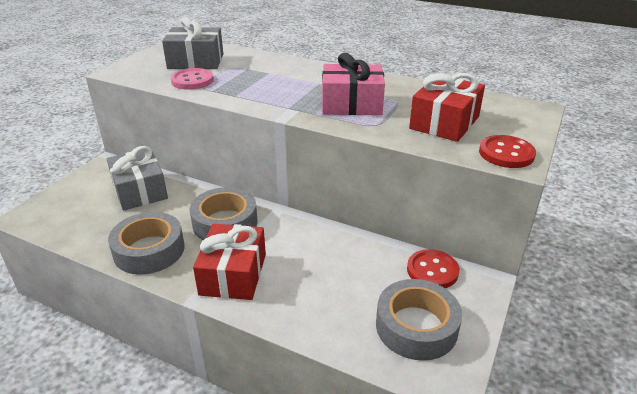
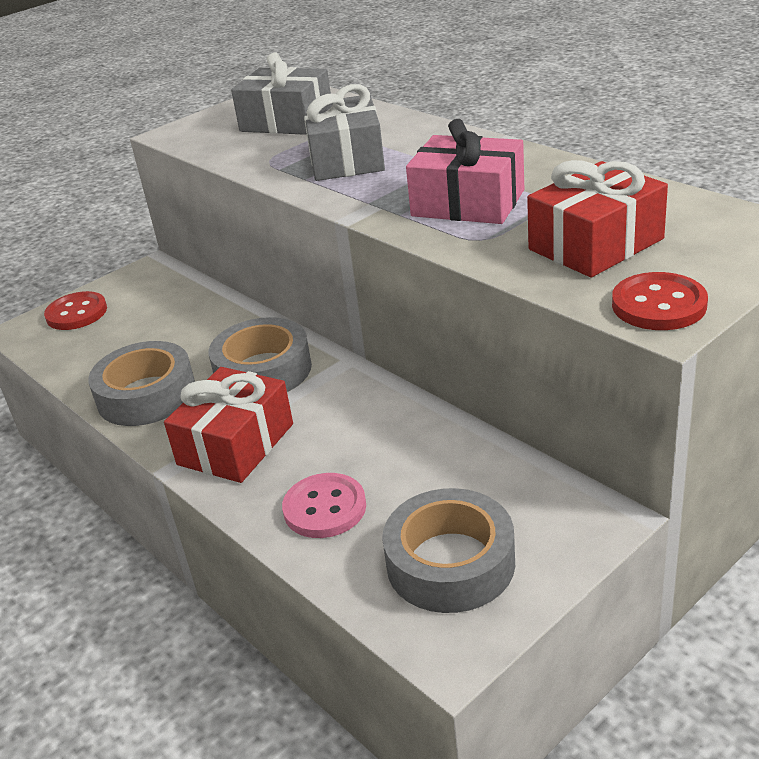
camera: 25 degrees right, 0 degrees up
(140, 191) = (175, 311): grey gift -> grey gift (346, 159)
(192, 81) = (262, 152): pink button -> pink button (325, 508)
(432, 271) = (528, 486): red button -> red button (76, 313)

